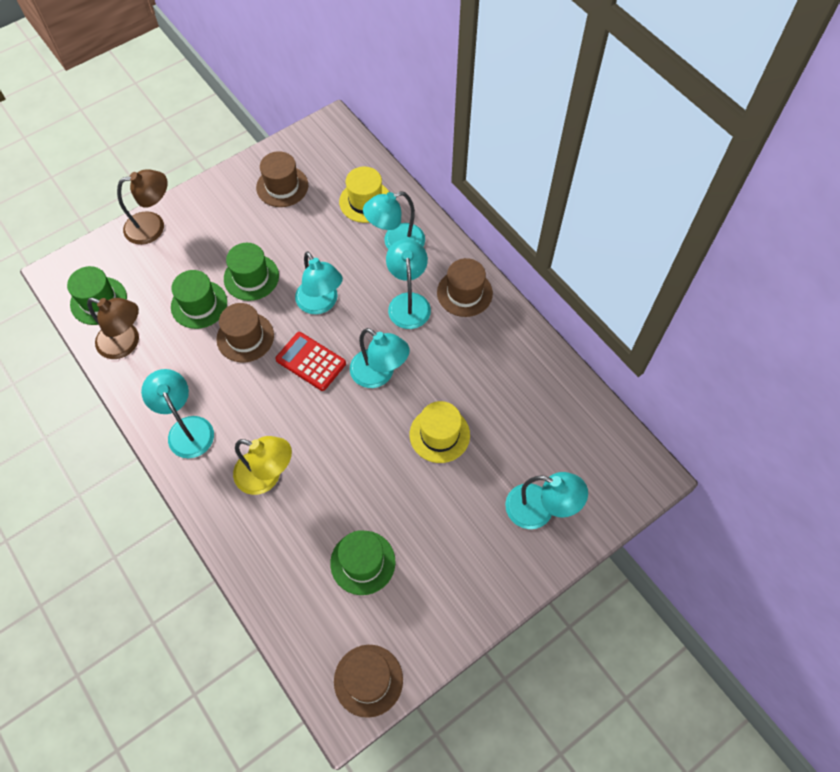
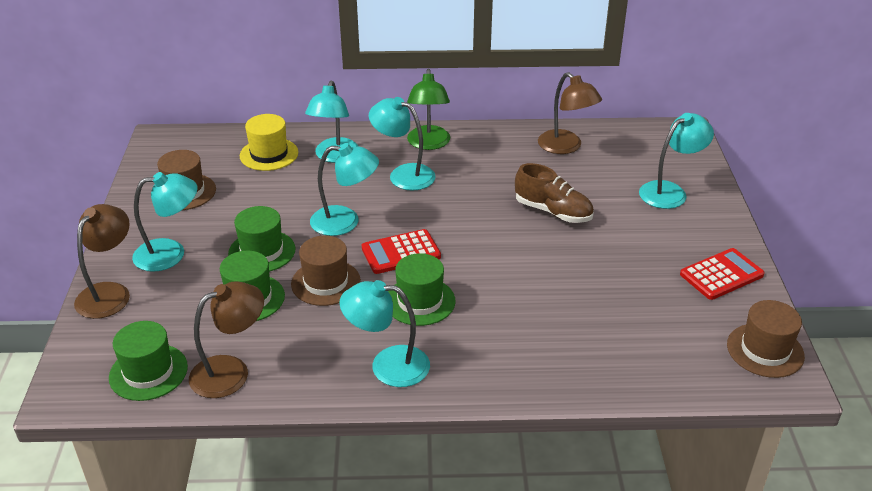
camera: 55 degrees left, 25 degrees down
(266, 476) = (498, 330): yellow lamp -> none
(363, 562) = (642, 306): green hat -> green hat (420, 301)
(379, 374) = (459, 219): turquoise lamp -> turquoise lamp (170, 253)
(439, 434) = (553, 211): yellow hat -> brown shoe
(446, 605) = (721, 275): none -> red calculator
(464, 293) = (428, 144): brown hat -> green lamp
(543, 394) = (566, 147): none -> brown lamp

